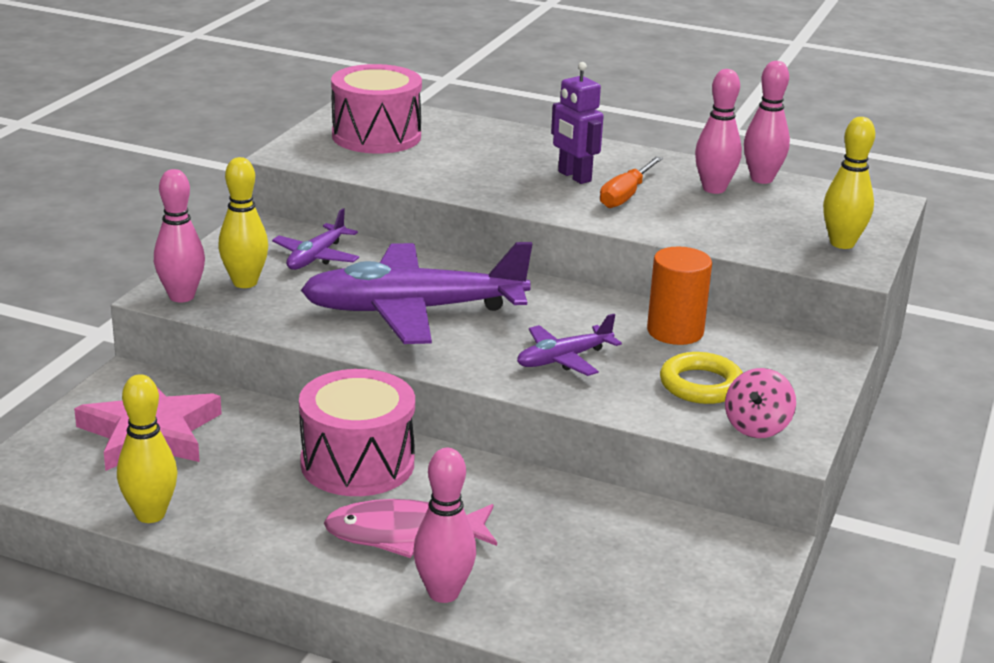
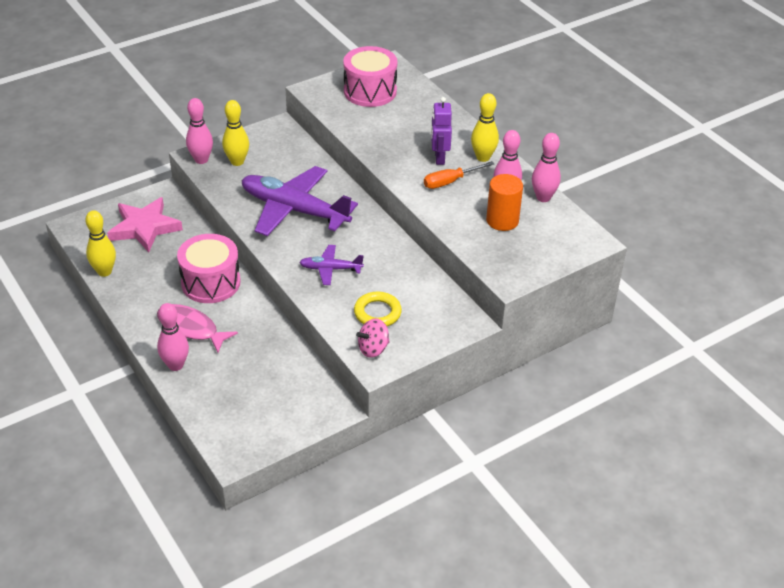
camera: 35 degrees right, 15 degrees up
(316, 257) = (286, 157): purple plane -> none
(675, 331) = (405, 275): orange cylinder -> orange cylinder (502, 220)
(842, 243) = (525, 261): yellow bowling pin -> yellow bowling pin (483, 157)

